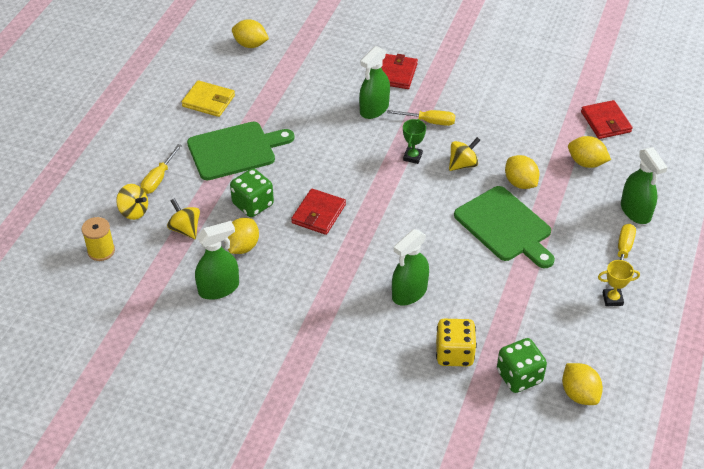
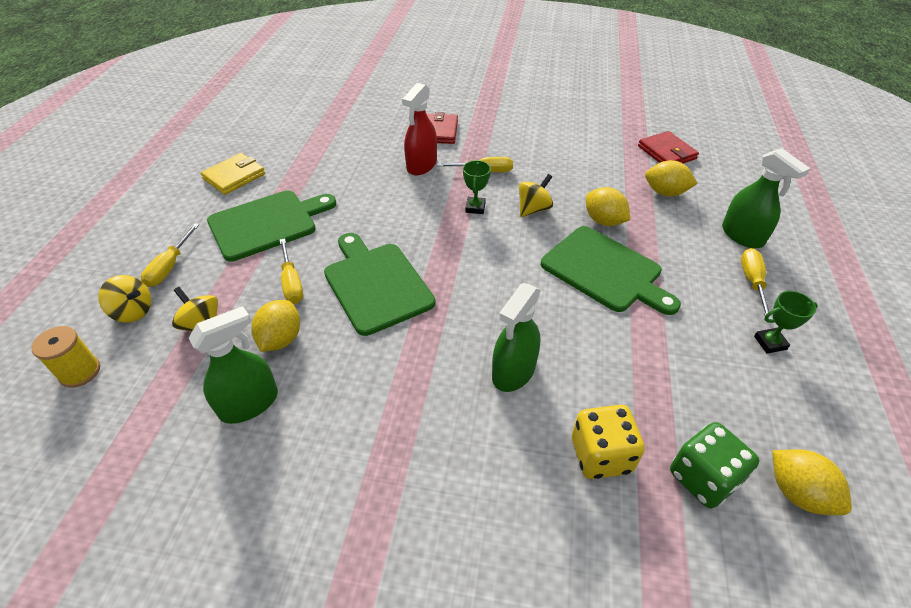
camera: 10 degrees left, 0 degrees up
(208, 101) = (234, 176): yellow wallet -> yellow wallet turned 60 degrees counterclockwise
(250, 45) = (280, 121): yellow lemon -> none
(253, 204) = (292, 283): green dice -> yellow screwdriver
(318, 214) = (376, 284): red wallet -> green cutting board
(374, 109) = (421, 165): green spray bottle -> red spray bottle
(612, 299) = (770, 343): yellow trophy -> green trophy

